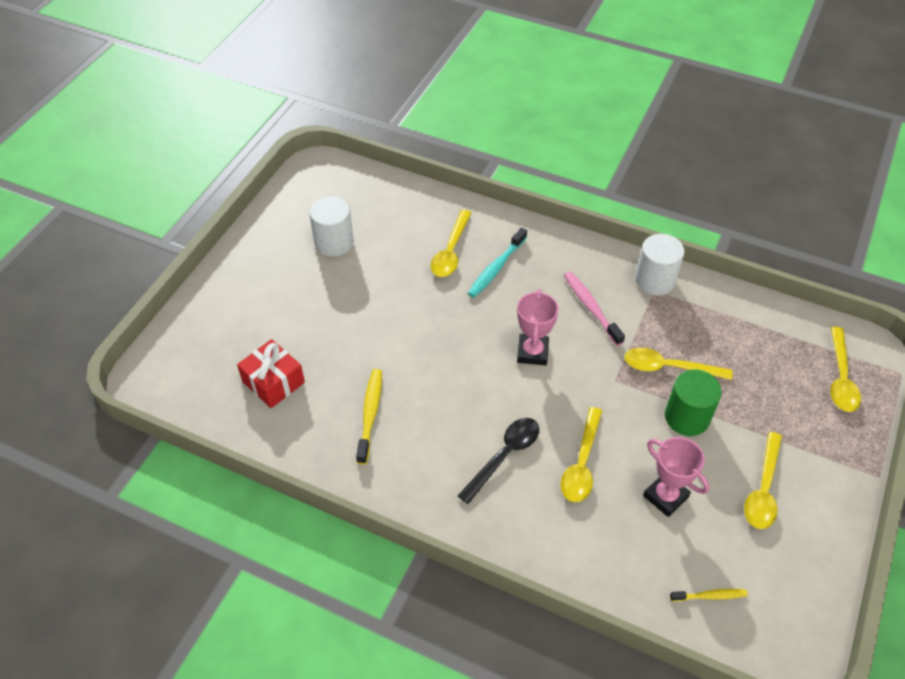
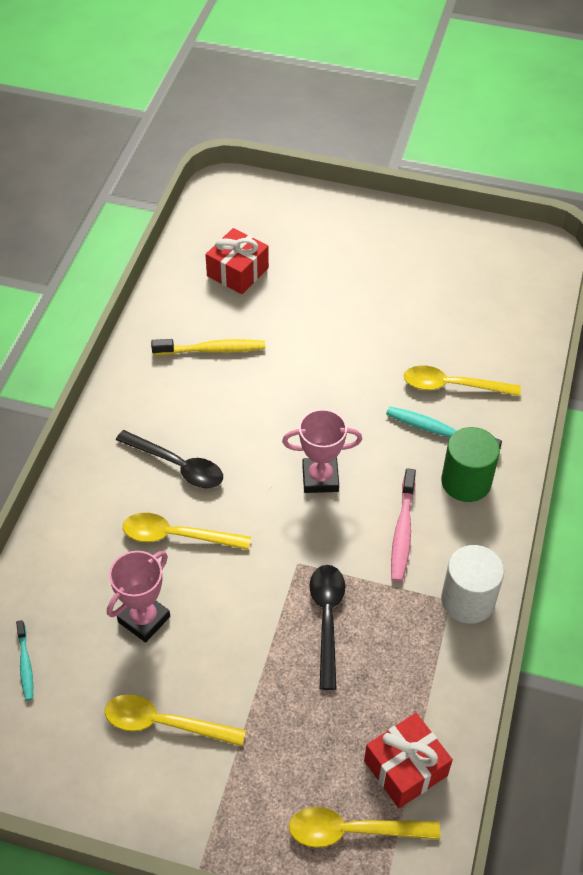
camera: 80 degrees right, 0 degrees up
(334, 242) = (433, 283): white cylinder -> none
(591, 307) = (402, 531): pink toothbrush -> pink toothbrush turned 135 degrees clockwise
(669, 367) = (327, 619): yellow spoon -> black spoon
(687, 417) = (255, 640): green cylinder -> green cylinder (466, 482)
(710, 596) = (25, 664): yellow toothbrush -> turquoise toothbrush
(791, 340) = (405, 768): none -> red gift

